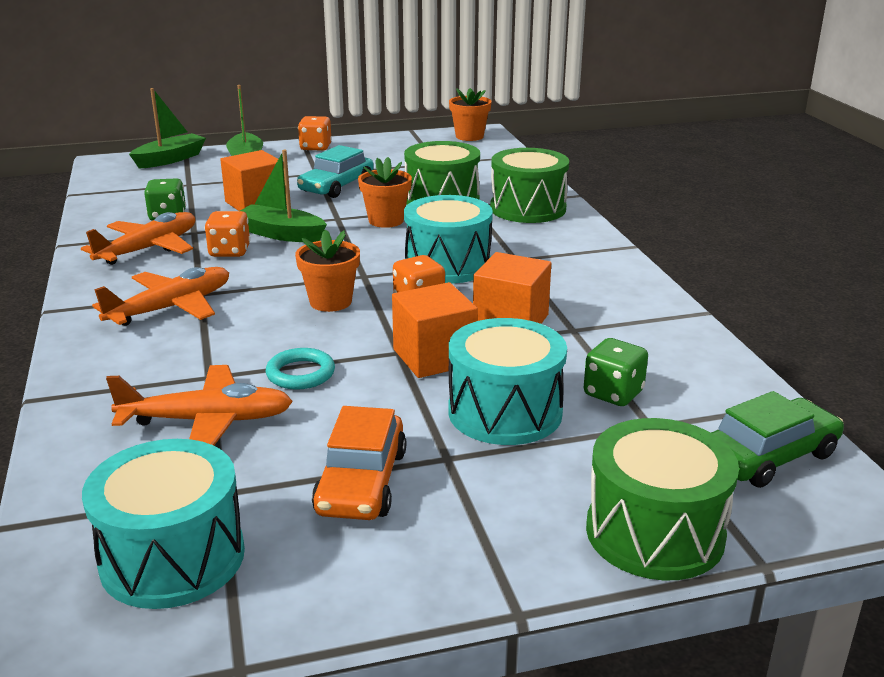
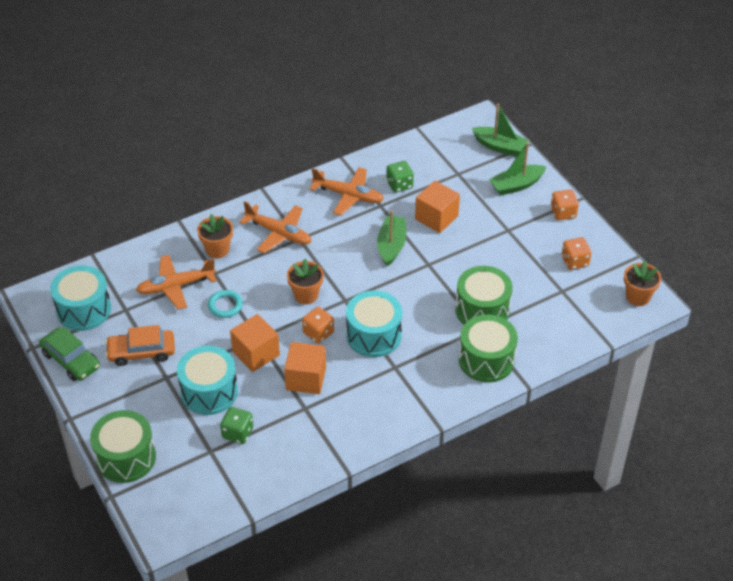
camera: 75 degrees right, 20 degrees up
(207, 421) = (176, 286): orange plane -> orange plane turned 90 degrees clockwise
(229, 251) = (357, 231): orange dice -> orange dice (574, 261)
(336, 186) = (486, 247): turquoise car -> none
(386, 221) = (433, 289): orange flower pot -> orange flower pot (217, 249)
(769, 456) = (193, 500): green car -> green car (71, 360)

